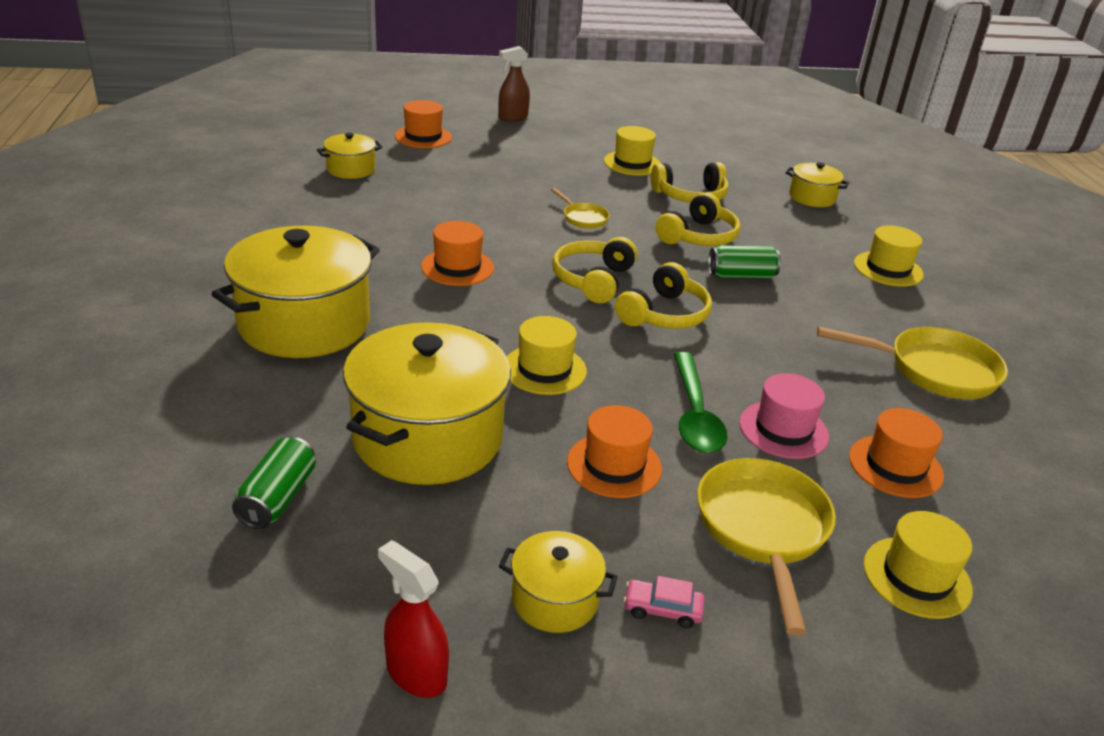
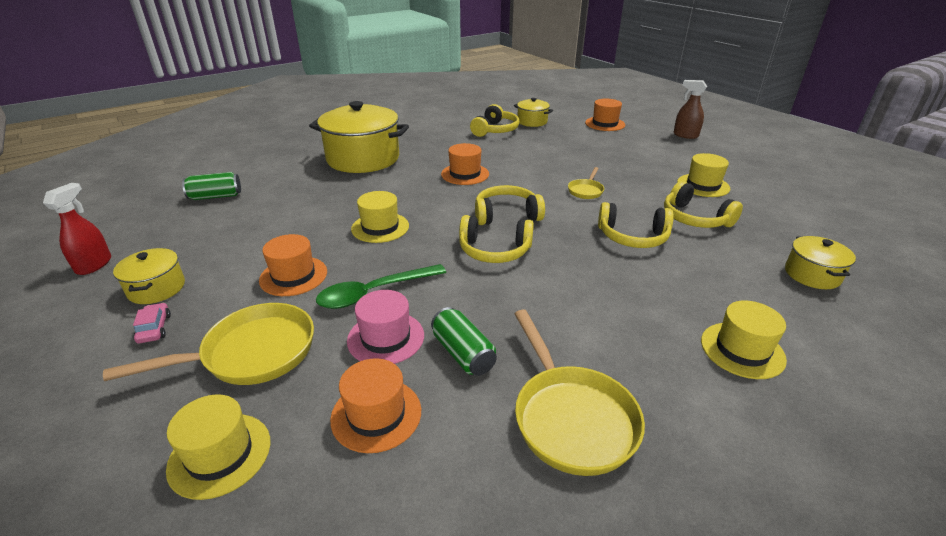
camera: 65 degrees right, 0 degrees up
(343, 200) = (495, 130): none -> yellow headphones
(428, 437) = (285, 214): yellow pot -> none
(741, 276) = (598, 269): green can -> green can (463, 353)

